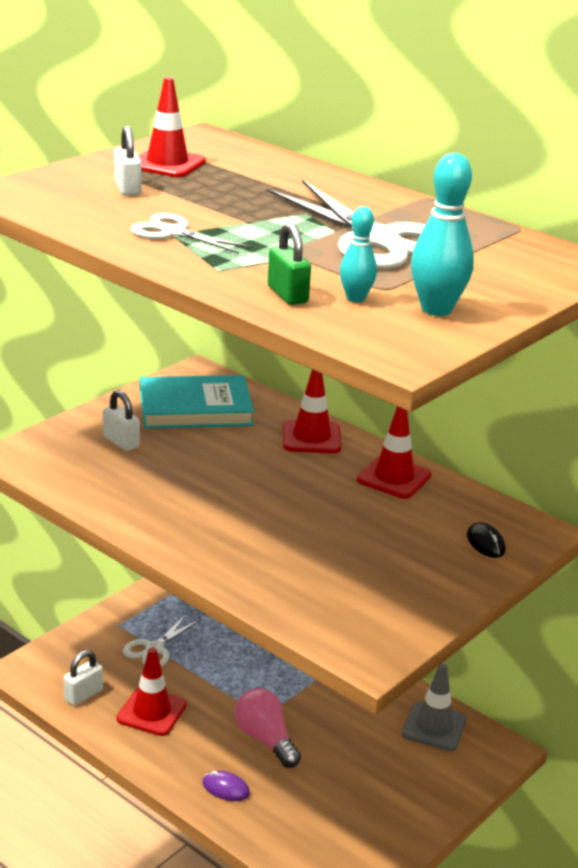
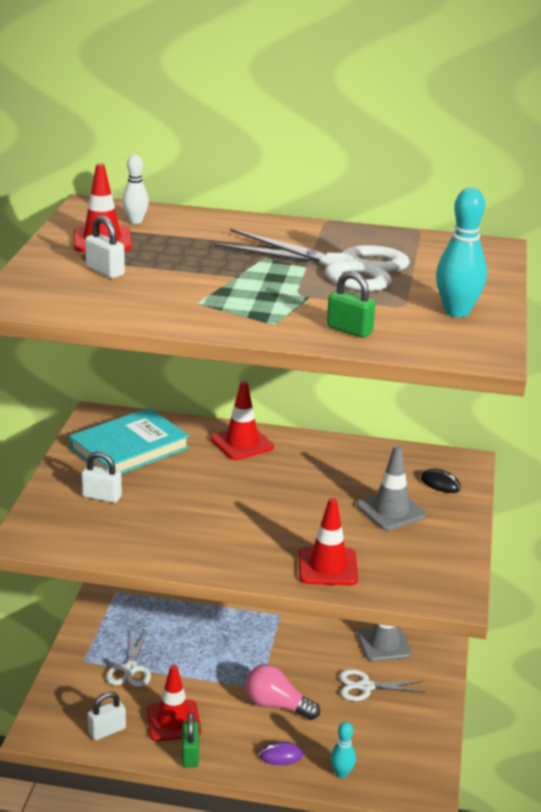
camera: 30 degrees left, 0 degrees up
(83, 695) = (107, 731): white padlock -> white padlock turned 45 degrees clockwise
(139, 749) = (190, 755): none -> green padlock
(173, 232) = (197, 301): white scissors -> white scissors (365, 686)
(226, 155) = (135, 221): none -> white bowling pin
(355, 298) = (396, 319): turquoise bowling pin -> turquoise bowling pin (341, 773)
(393, 478) = (331, 455): red traffic cone -> red traffic cone (327, 567)
(397, 550) = (391, 511): none -> grey traffic cone

